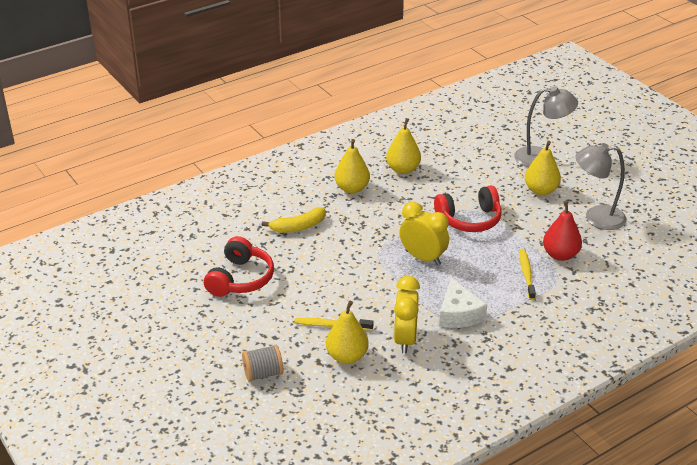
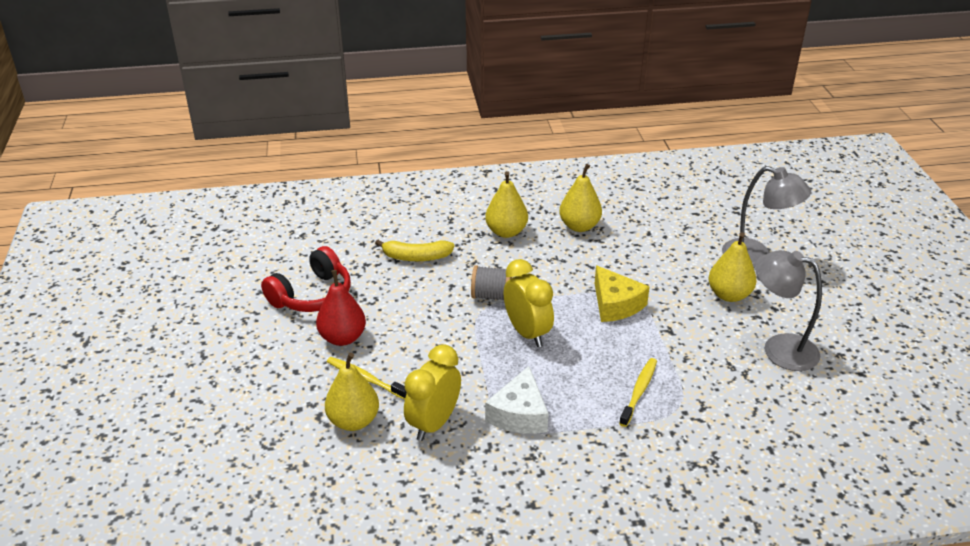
camera: 25 degrees right, 0 degrees up
(263, 373) = (250, 409): grey spool -> grey spool (491, 295)
(469, 219) = (615, 304): red headphones -> yellow cheese
(560, 255) = (699, 381): red pear -> red pear (343, 338)

